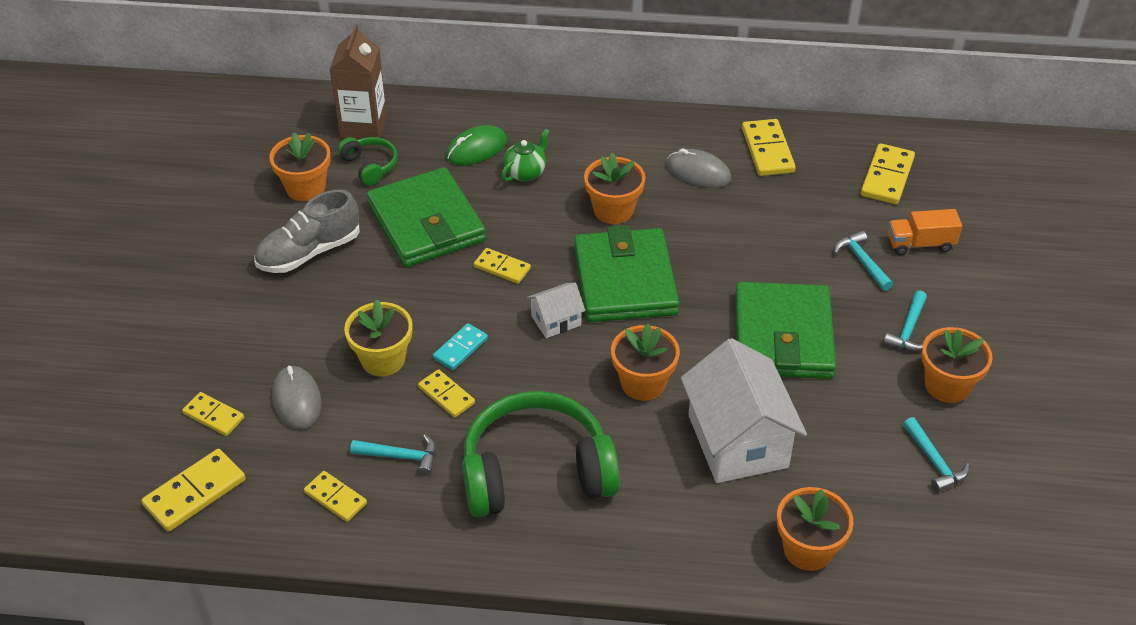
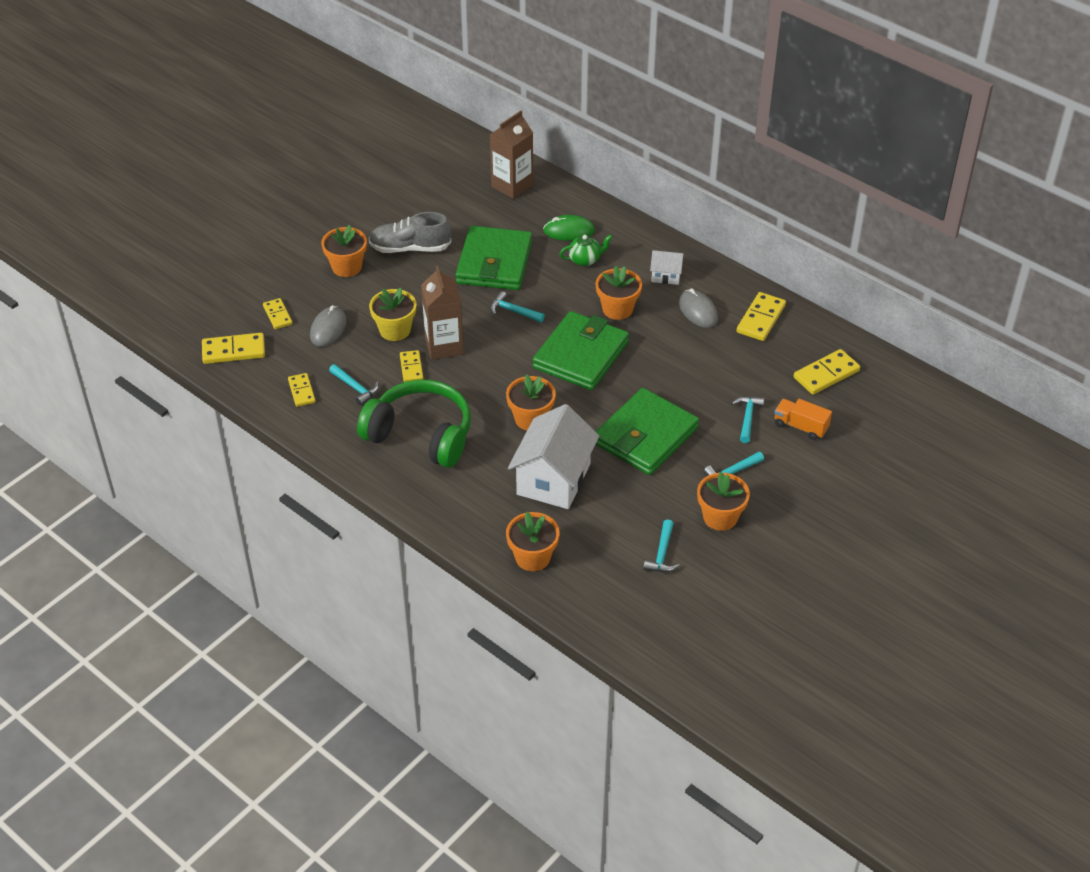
camera: 35 degrees right, 0 degrees up
(305, 188) = (443, 208): orange flower pot -> orange flower pot (347, 267)
(370, 166) = (493, 212): green headphones -> none
(460, 349) = (444, 346): turquoise domino -> brown carton
(502, 268) = (513, 311): yellow domino -> turquoise hammer
(556, 321) = (515, 358): white house -> white house (666, 275)

